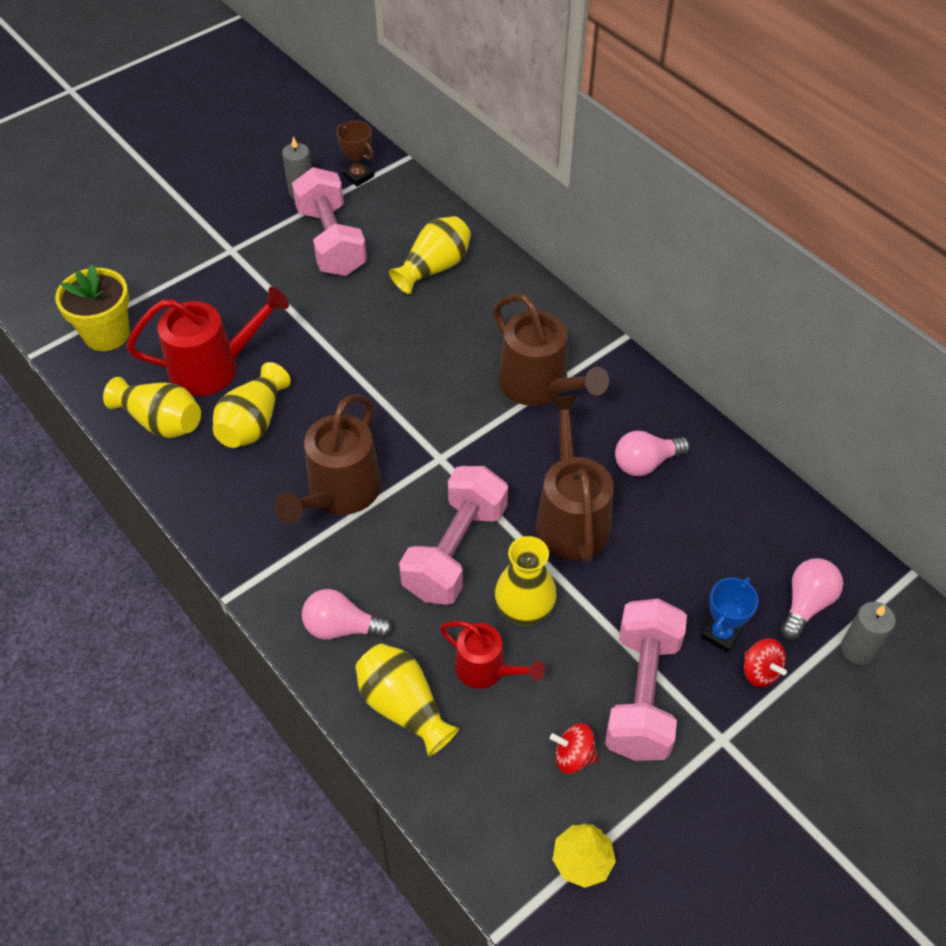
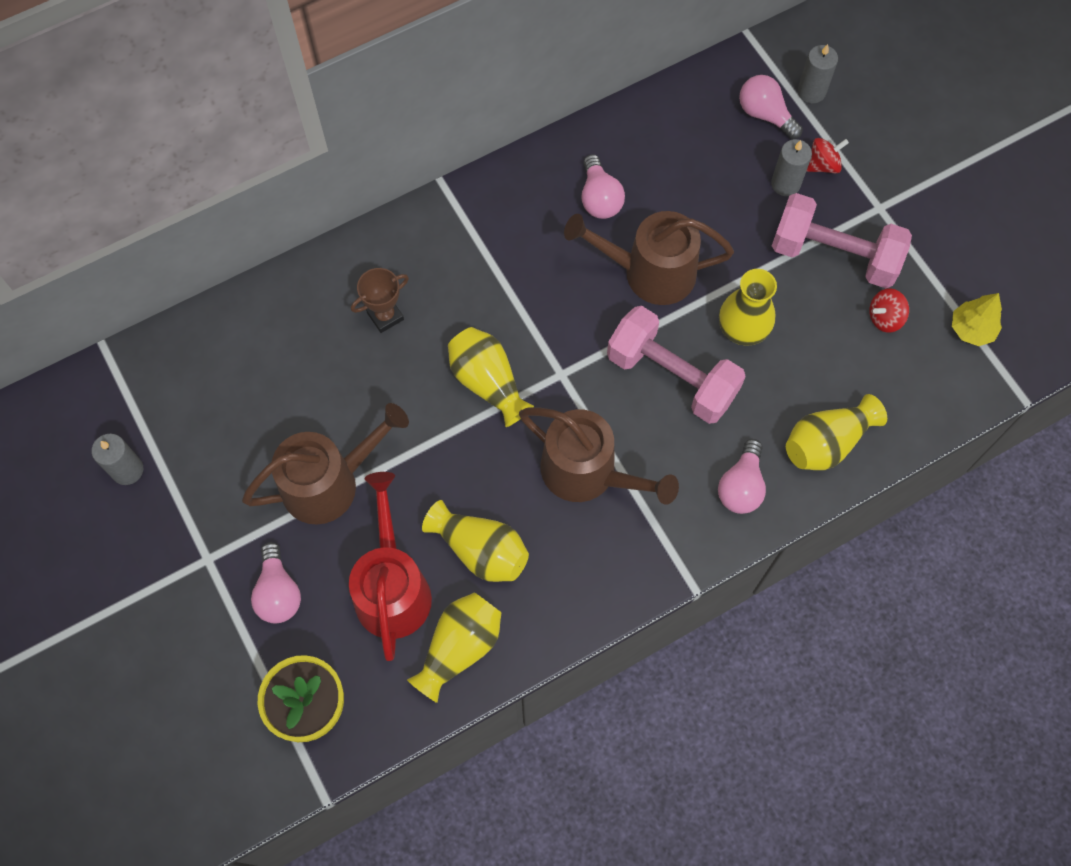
camera: 80 degrees left, 15 degrees up
(205, 296) = (278, 592): none -> pink light bulb
(331, 241) = (224, 444): pink dumbbell -> none
(358, 176) = (118, 402): brown trophy -> brown trophy (385, 316)
(434, 267) = (296, 341): yellow vase -> yellow vase (488, 382)
(486, 669) = (798, 371): red watering can -> none
(539, 386) = (487, 269): brown watering can -> brown watering can (329, 483)
(573, 756) = (884, 318): red spinning top -> red spinning top turned 45 degrees clockwise
(721, 634) = (785, 184): blue trophy -> grey candle

